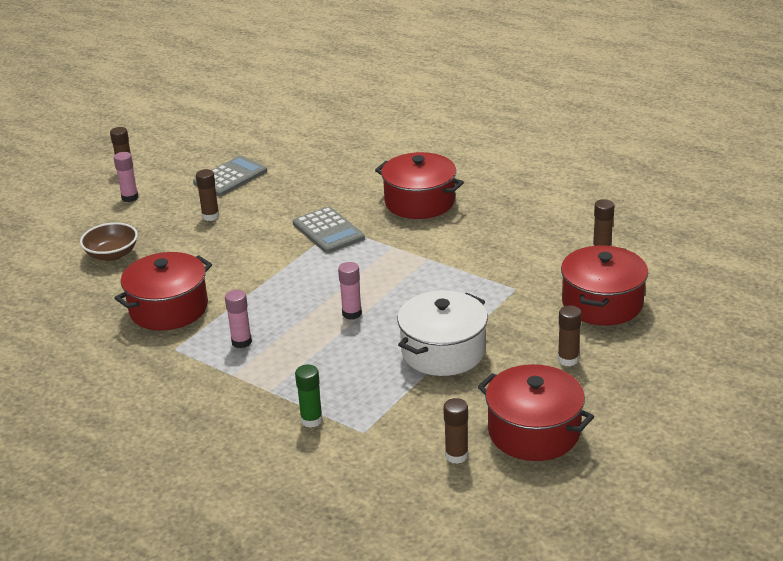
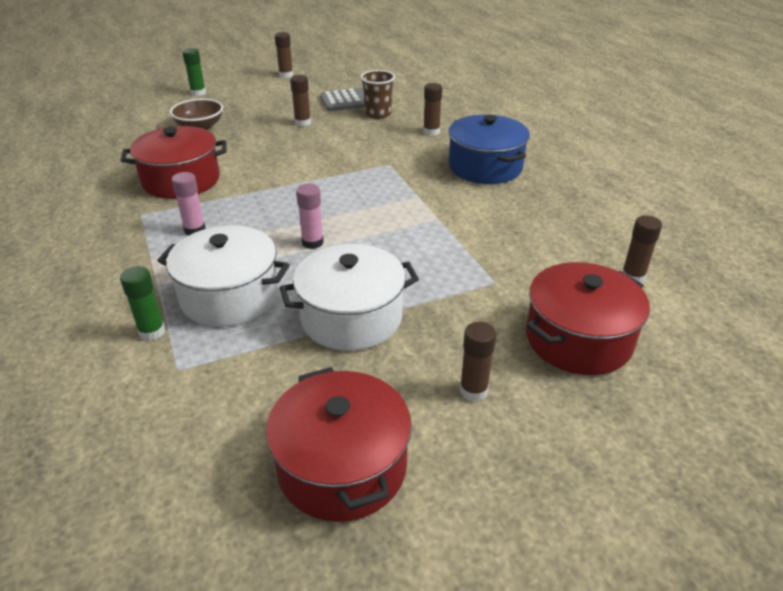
camera: 30 degrees right, 5 degrees up
(58, 221) = (198, 93): none -> green glue stick
(130, 197) = (265, 92): pink glue stick -> none
(272, 183) = (378, 114): none -> brown cup
(328, 231) = (378, 164): grey calculator -> none
(337, 375) = (230, 296): none -> white pot
(419, 202) = (485, 167): red pot -> blue pot
(456, 455) = (228, 450): brown glue stick -> brown glue stick (431, 132)

